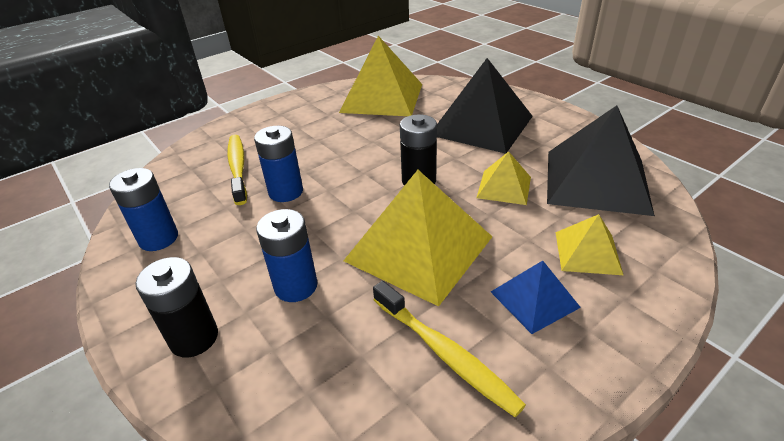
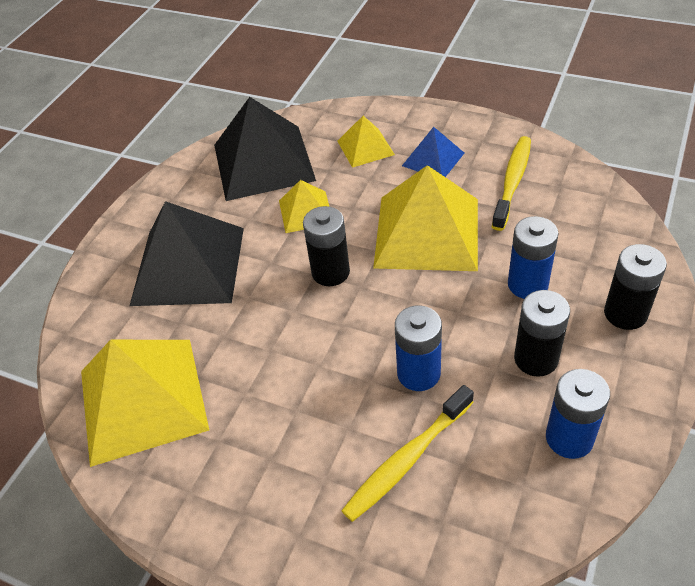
camera: 115 degrees left, 10 degrees up
(227, 253) = (536, 359): none -> black battery

